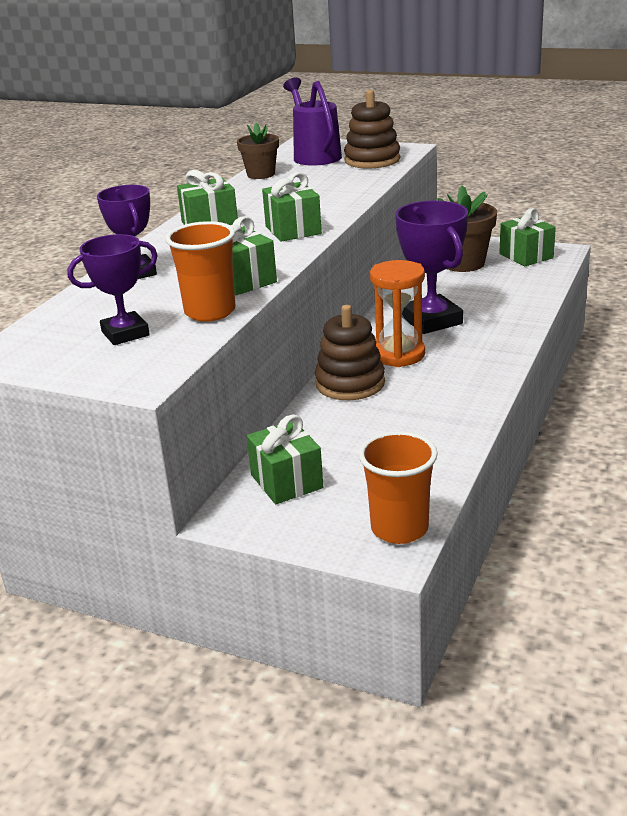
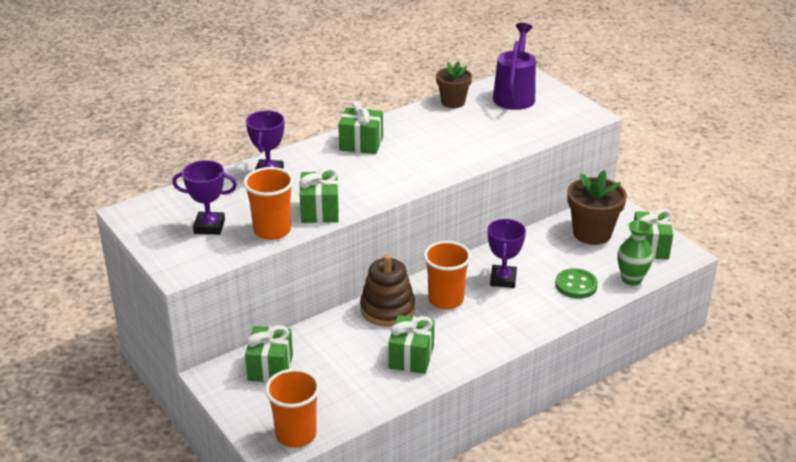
camera: 30 degrees right, 5 degrees up
(293, 230) = (405, 174): green gift -> green gift (411, 357)
(372, 160) = (549, 119): brown stacking toy -> none
(399, 354) = (446, 300): orange hourglass -> orange cup
(431, 320) = (503, 279): purple trophy -> purple trophy, size x0.64
(503, 301) = (576, 285): none -> green button
(544, 281) = (631, 279): none -> green vase

